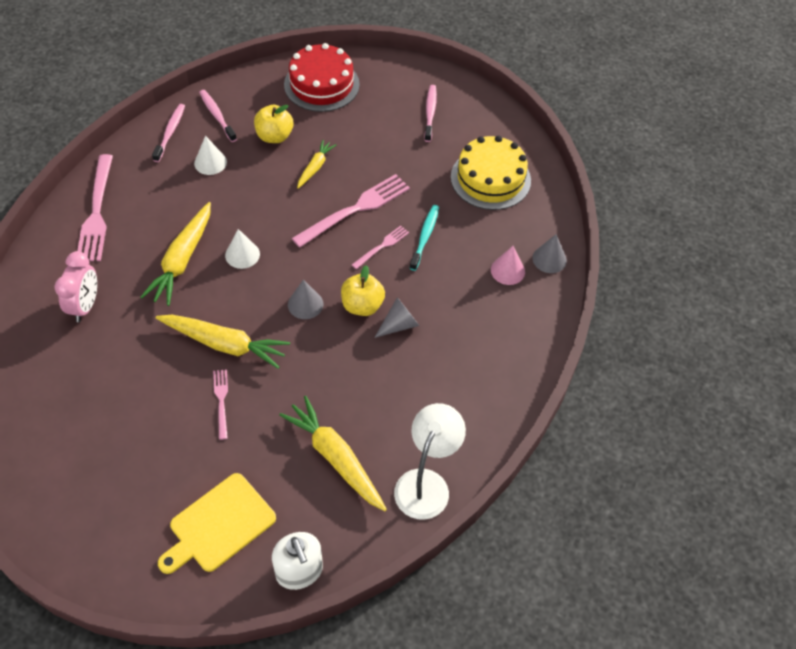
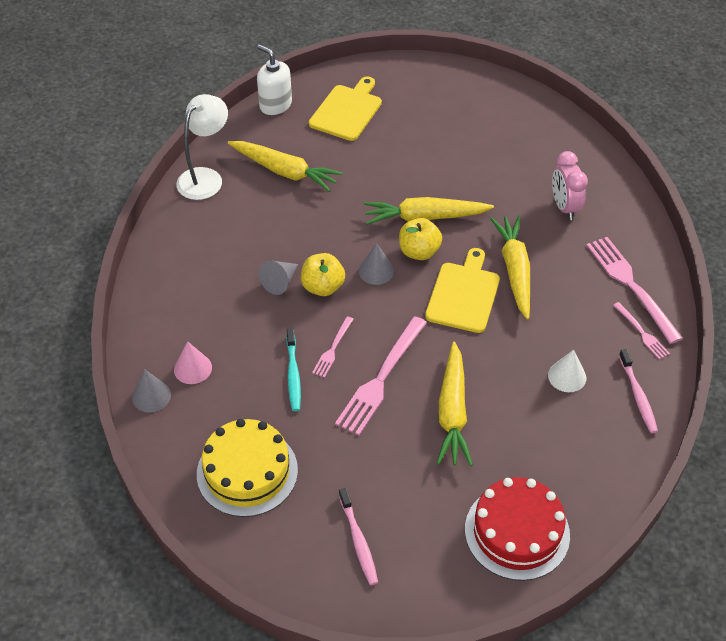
camera: 160 degrees right, 5 degrees down
(217, 115) = (606, 437): pink toothbrush -> none
(221, 400) = (398, 179): pink fork -> pink fork (642, 333)
(242, 254) = (463, 294): white cone -> yellow cutting board
(274, 136) = (522, 434): yellow apple -> yellow apple (419, 252)
(315, 167) = (452, 412): yellow carrot -> yellow carrot, size x1.79
(426, 483) = (205, 177): white lamp -> white lamp turned 150 degrees counterclockwise

